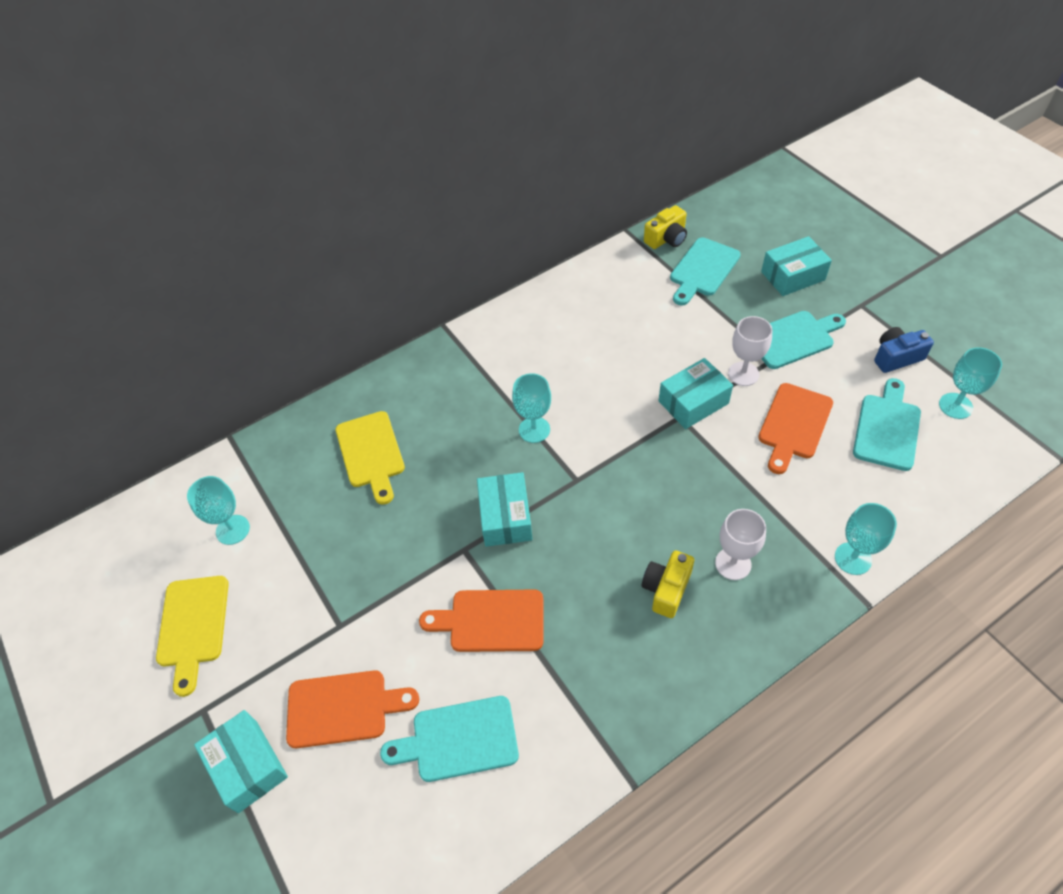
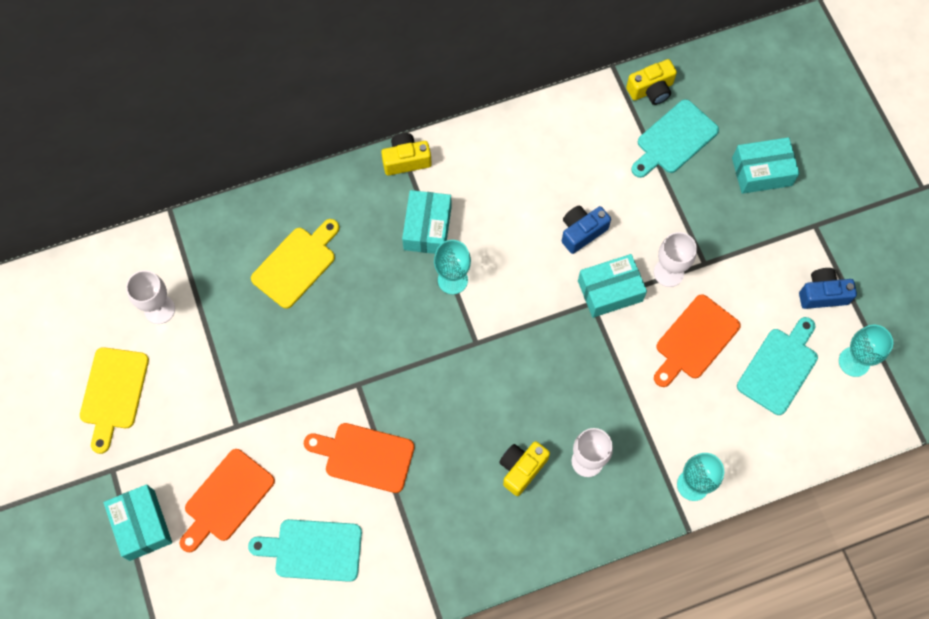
camera: 10 degrees right, 15 degrees up
(232, 529) = (159, 309): turquoise goblet -> white goblet
(343, 708) = (226, 499): orange cutting board -> orange cutting board turned 120 degrees clockwise
(371, 453) = (296, 264): yellow cutting board -> yellow cutting board turned 135 degrees counterclockwise
(457, 341) = (406, 160): none -> yellow camera
(505, 517) = (402, 363): turquoise box -> turquoise box (427, 228)
(646, 360) = (582, 232): none -> blue camera
(793, 338) = (732, 246): turquoise cutting board -> none

